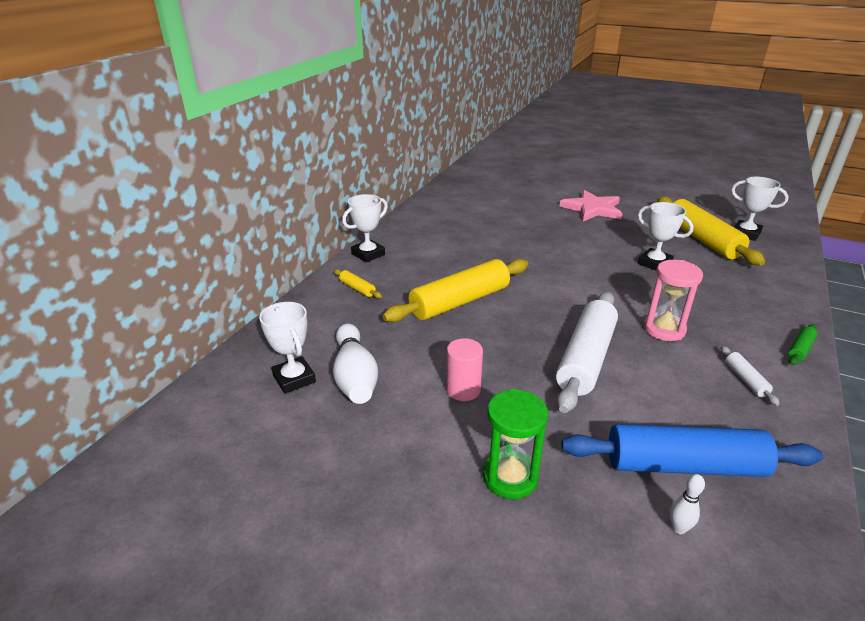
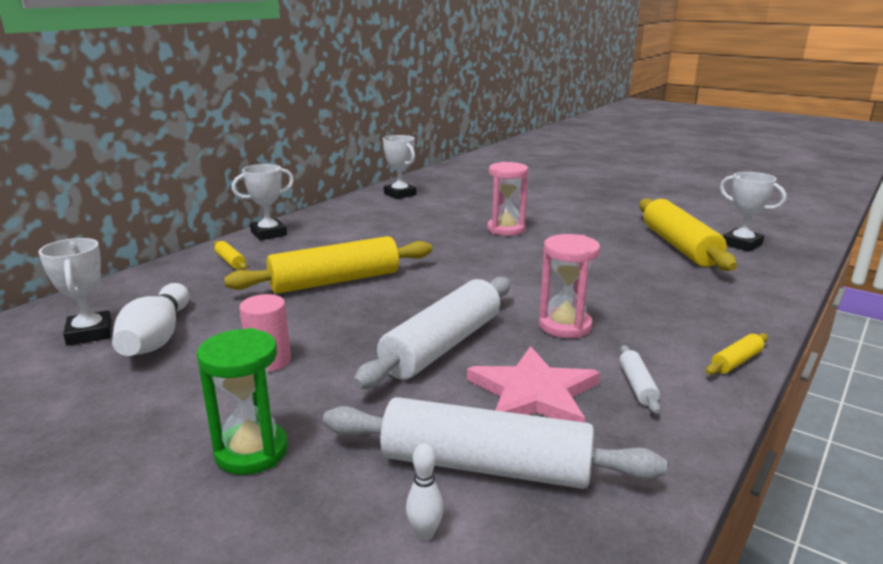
camera: 10 degrees right, 10 degrees down
(561, 233) = (506, 229): none -> pink hourglass
(592, 209) = (561, 211): pink star -> pink star (534, 393)
(654, 263) = (600, 264): white trophy -> white trophy (400, 194)
(684, 465) = (485, 465): blue rolling pin -> white rolling pin
(800, 349) = (736, 361): green rolling pin -> yellow rolling pin

